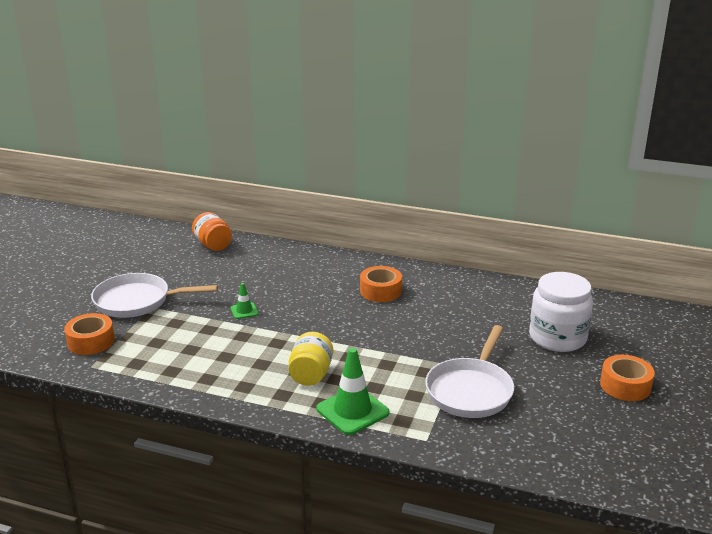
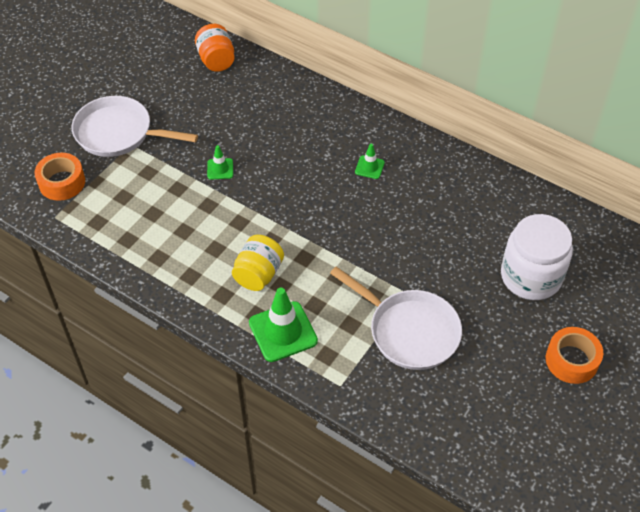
camera: 15 degrees right, 25 degrees up
(380, 291) = (369, 167): orange tape -> green traffic cone
(471, 390) = (409, 331): white pan -> white pan turned 90 degrees counterclockwise

